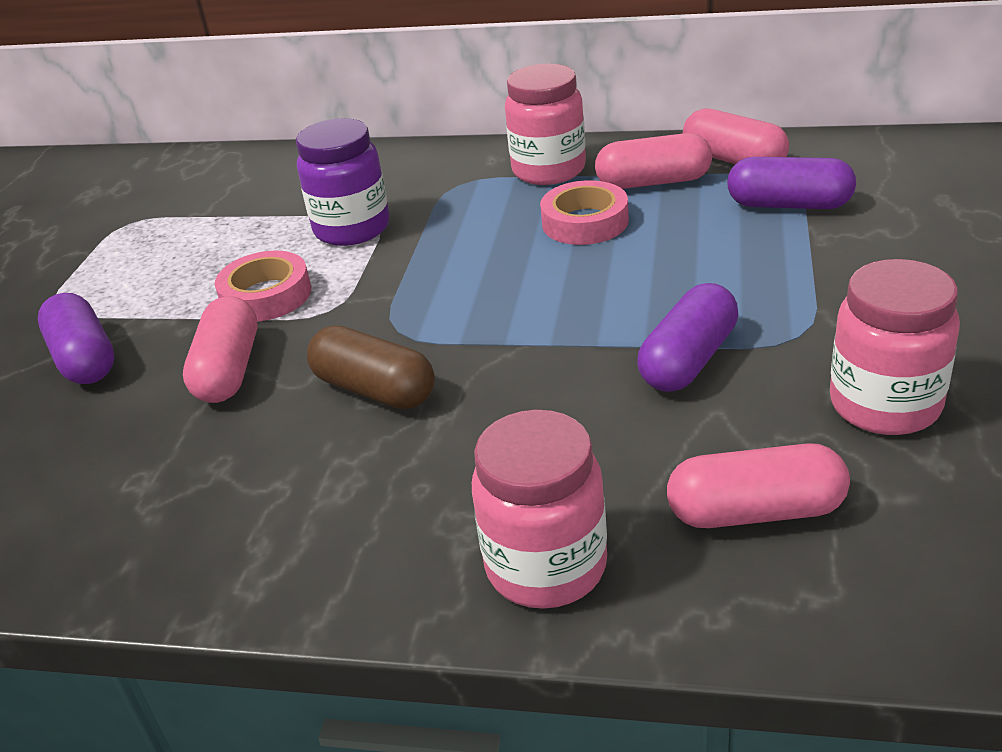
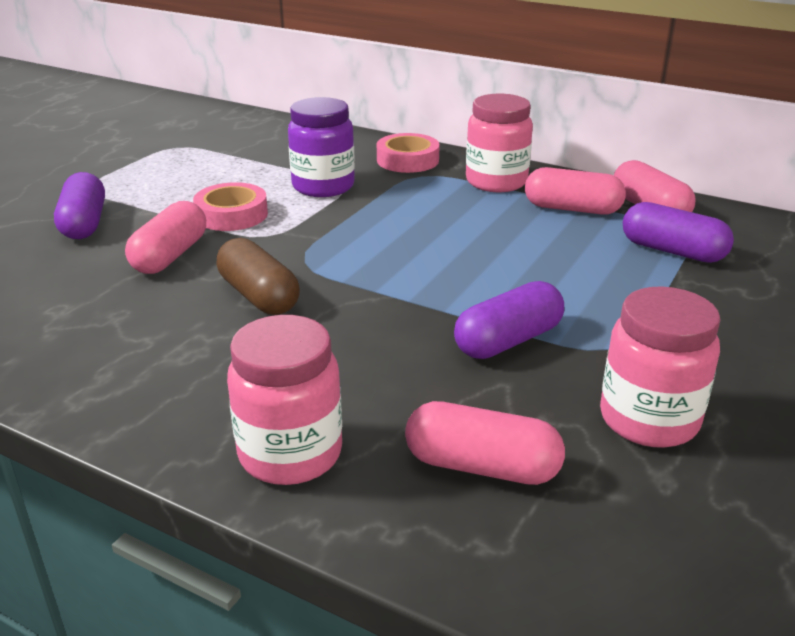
camera: 15 degrees right, 5 degrees down
(585, 222) = (498, 223): pink tape -> pink tape (407, 160)

